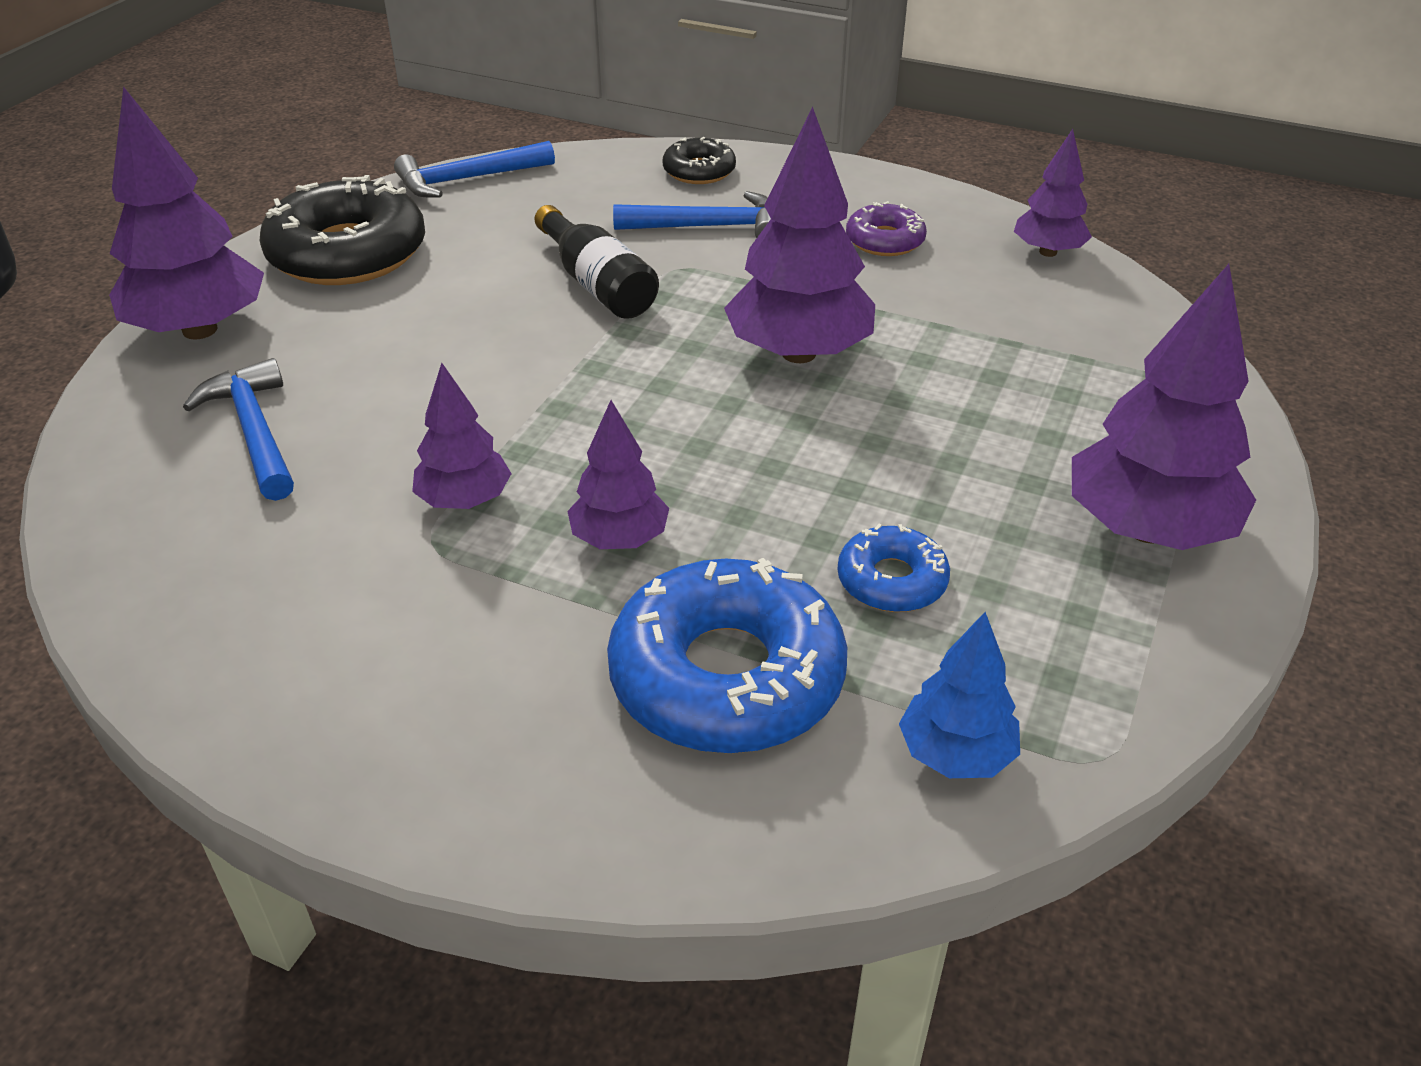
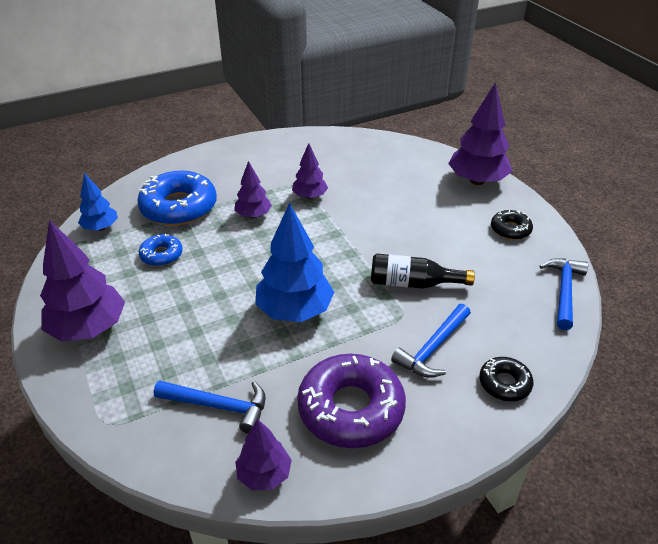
camera: 130 degrees right, 0 degrees up
(255, 432) = (395, 173): blue hammer -> blue hammer (218, 406)
(347, 253) = (510, 229): black donut -> black donut, size x0.51
(798, 353) = (294, 310): purple tree -> blue tree
(885, 240) = (351, 408): purple donut -> purple donut, size x1.97

